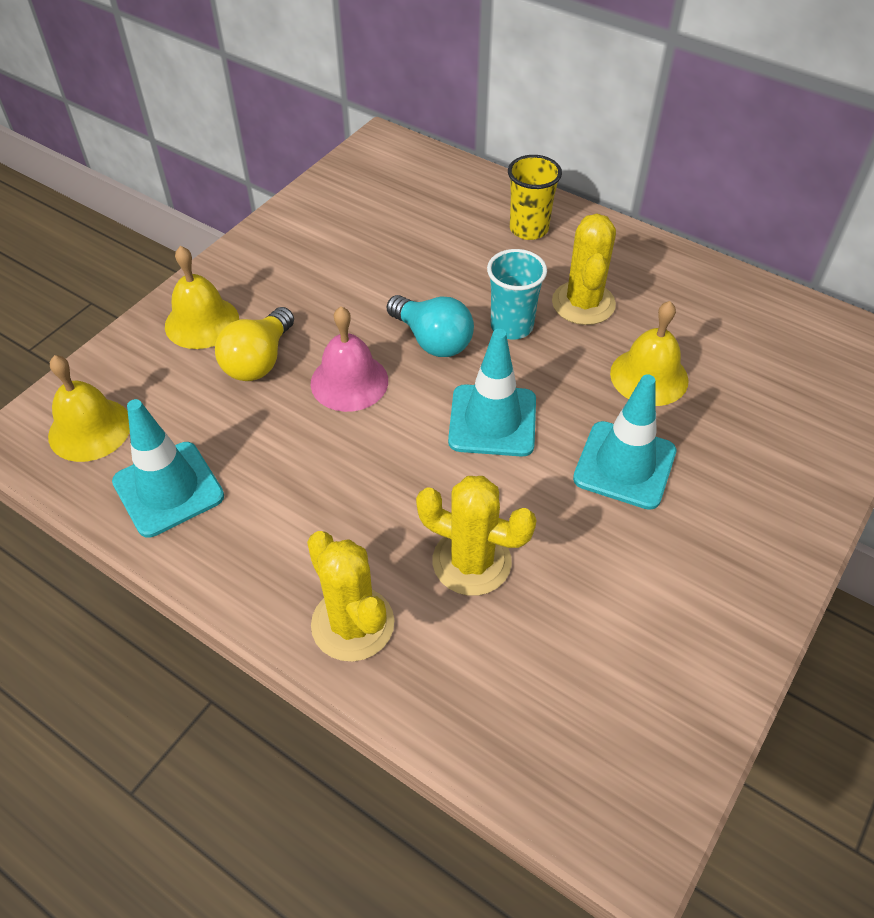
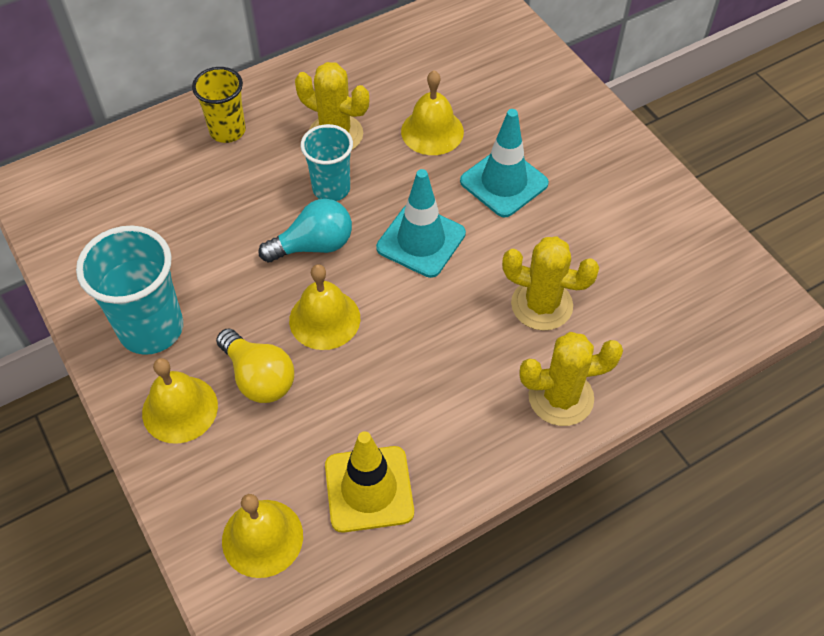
camera: 65 degrees left, 5 degrees up
(168, 489) = (369, 489): turquoise traffic cone -> yellow traffic cone
(276, 271) = (151, 329): none -> turquoise cup
(349, 382) = (324, 319): pink bell -> yellow bell
(471, 562) = (541, 305): yellow cactus -> yellow cactus turned 60 degrees clockwise

